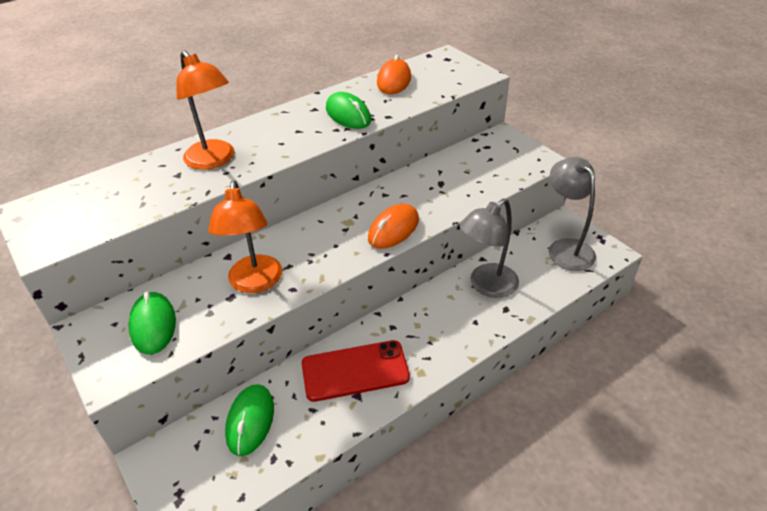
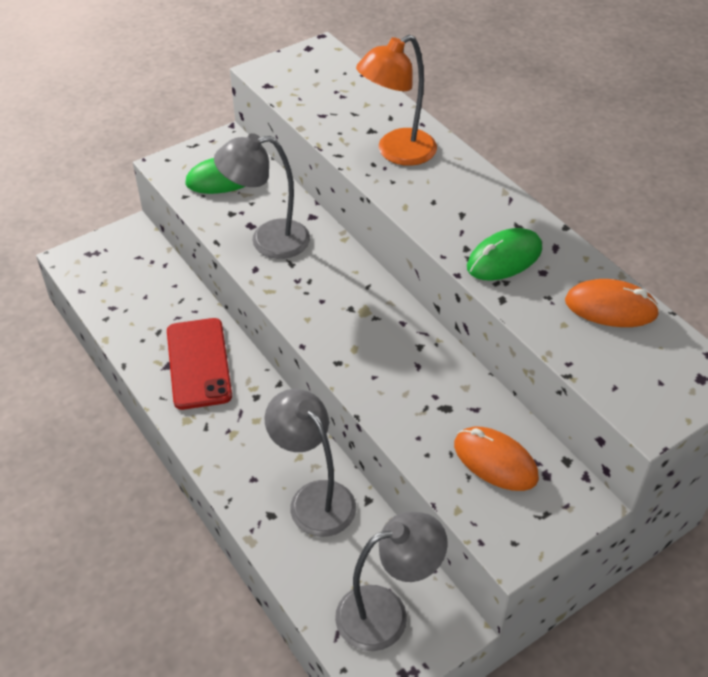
camera: 90 degrees right, 5 degrees up
(250, 421) = (155, 288): green mouse -> none
(255, 283) = (267, 240): orange lamp -> grey lamp
(393, 229) = (347, 353): orange mouse -> orange mouse (495, 461)

